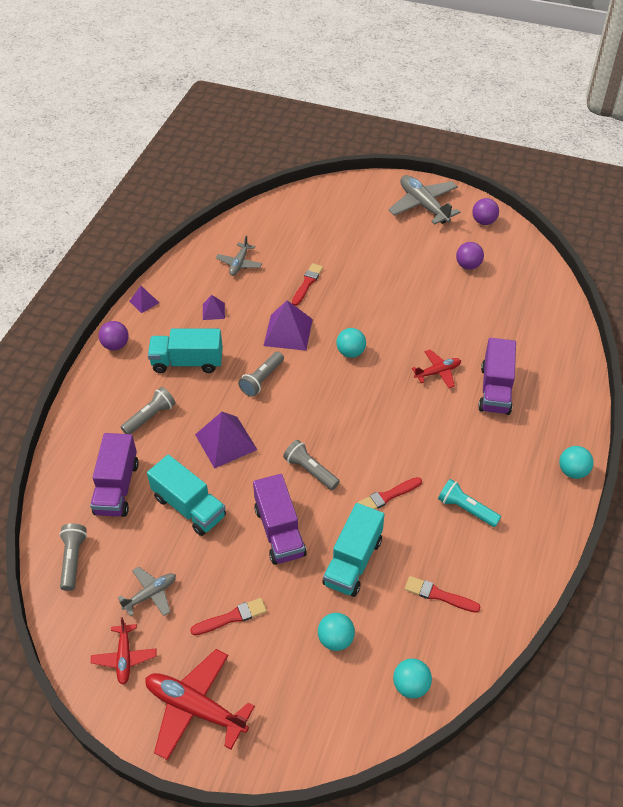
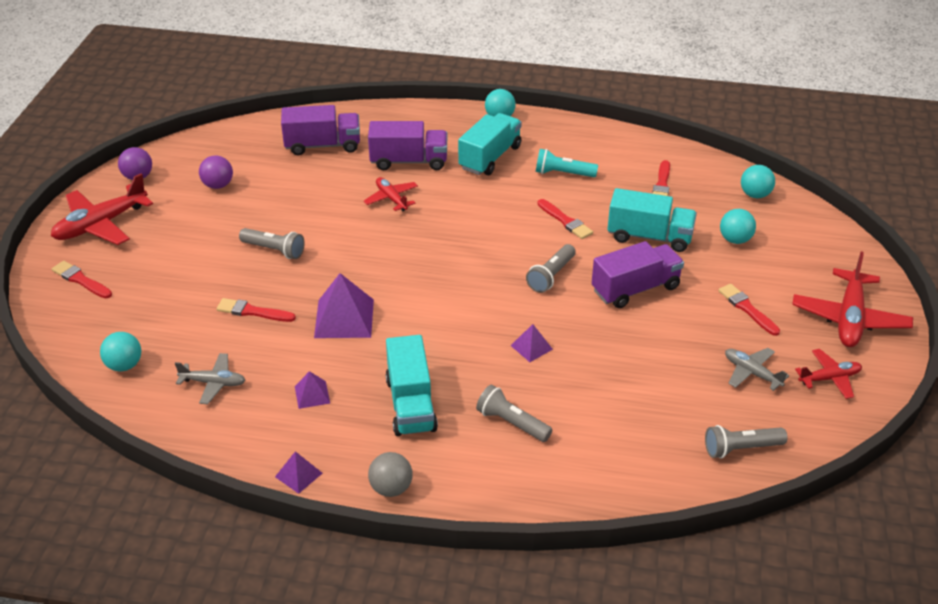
camera: 100 degrees left, 10 degrees down
(116, 345) = (391, 488): purple ball -> grey ball
(117, 487) = (629, 432): purple truck -> purple truck (323, 145)
(189, 507) = (631, 362): turquoise truck -> turquoise truck (490, 157)
(226, 442) = (531, 347): purple pyramid -> purple pyramid, size x0.52
(262, 379) = (428, 330): grey flashlight -> grey flashlight (274, 250)
(350, 352) = (371, 263): turquoise ball -> turquoise ball (124, 365)
(360, 199) = (81, 280): none -> red brush
(423, 205) = (101, 224): grey plane -> red plane
(466, 509) = (563, 173): turquoise flashlight -> turquoise flashlight turned 75 degrees clockwise

